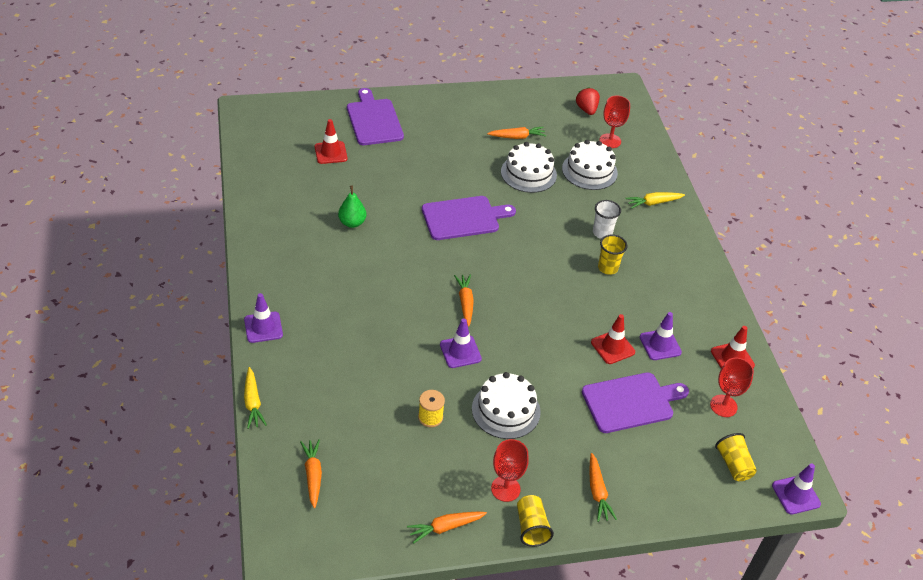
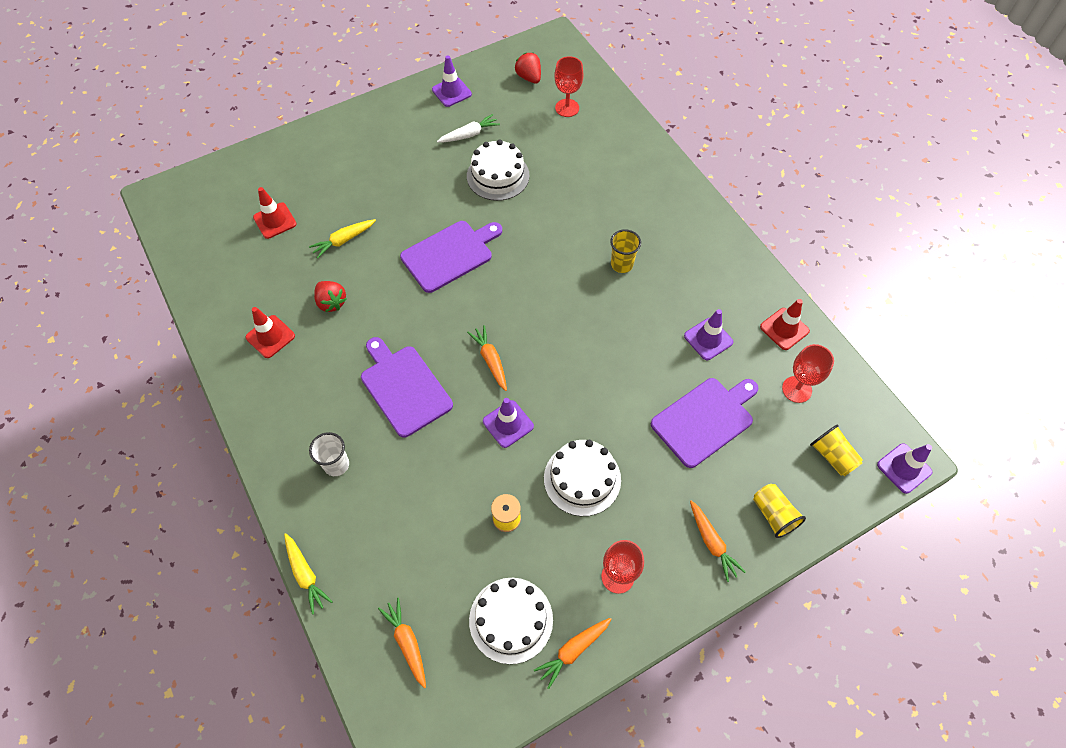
camera: 15 degrees left, 15 degrees up
(263, 327) = (281, 472): purple traffic cone -> purple traffic cone (451, 92)
(352, 223) = (331, 302): green pear -> red strawberry
(374, 120) = (307, 163): purple cutting board -> purple cutting board (404, 387)
(517, 137) = (469, 134): orange carrot -> white carrot
(531, 527) = (661, 614): yellow cup -> yellow cup (773, 514)
(589, 171) = (559, 152): white cake -> white cake (511, 620)
(602, 233) = (600, 223): white cup -> white cup (336, 464)
(612, 347) = (662, 359): red traffic cone -> red traffic cone (270, 336)
(653, 203) = (638, 169): yellow carrot -> yellow carrot (344, 240)

